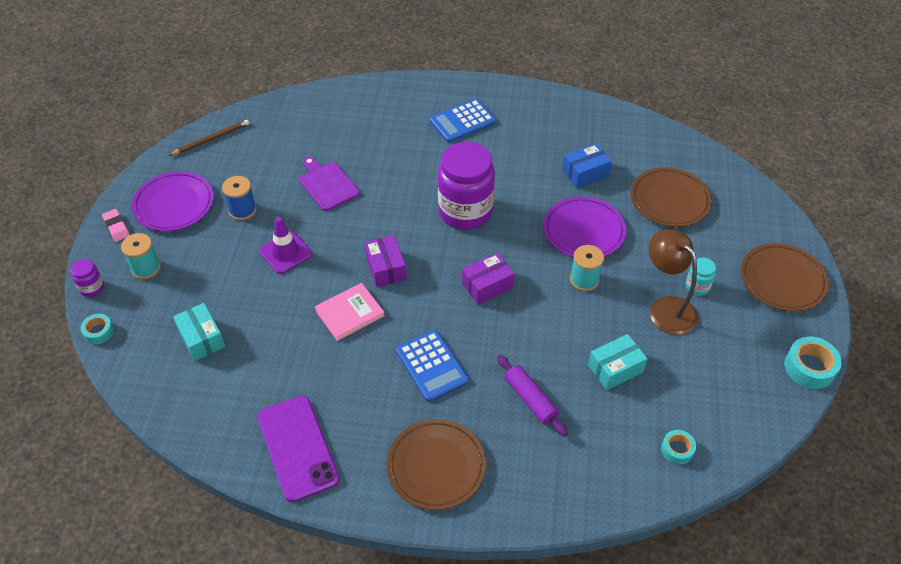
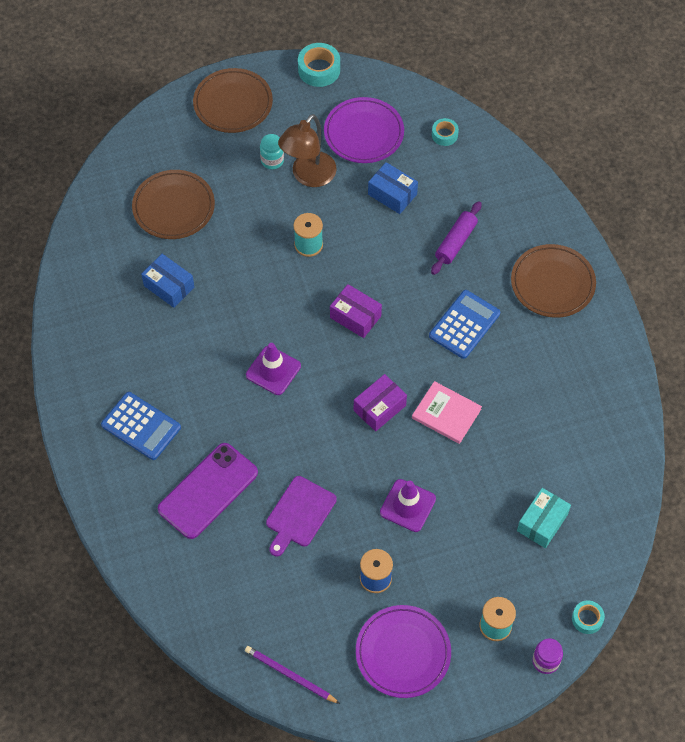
camera: 115 degrees left, 10 degrees up
(116, 227) = (462, 692): pink eraser -> none
(211, 139) = (290, 675): brown pencil -> purple pencil
(298, 448) = (596, 387): purple phone -> purple phone (208, 491)
(465, 211) = (273, 370): purple jar -> purple traffic cone
(584, 231) = (249, 263): purple plate -> purple plate (363, 133)
(615, 368) = (392, 194): turquoise box -> blue box

